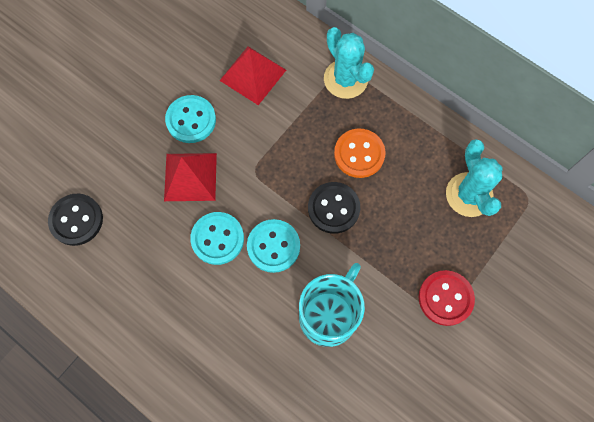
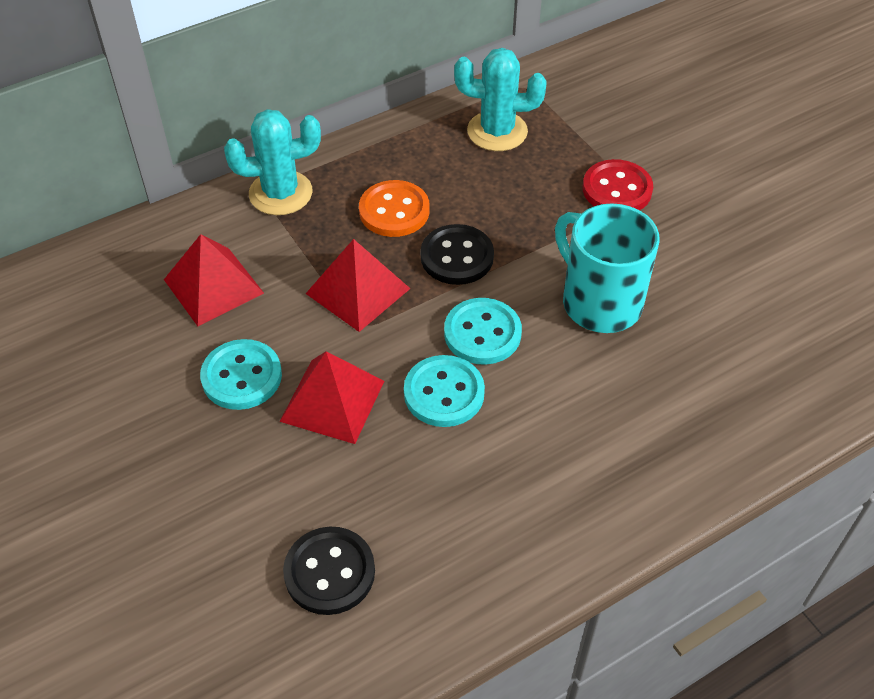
camera: 70 degrees left, 20 degrees down
(280, 158) = (358, 291): none -> red pyramid

